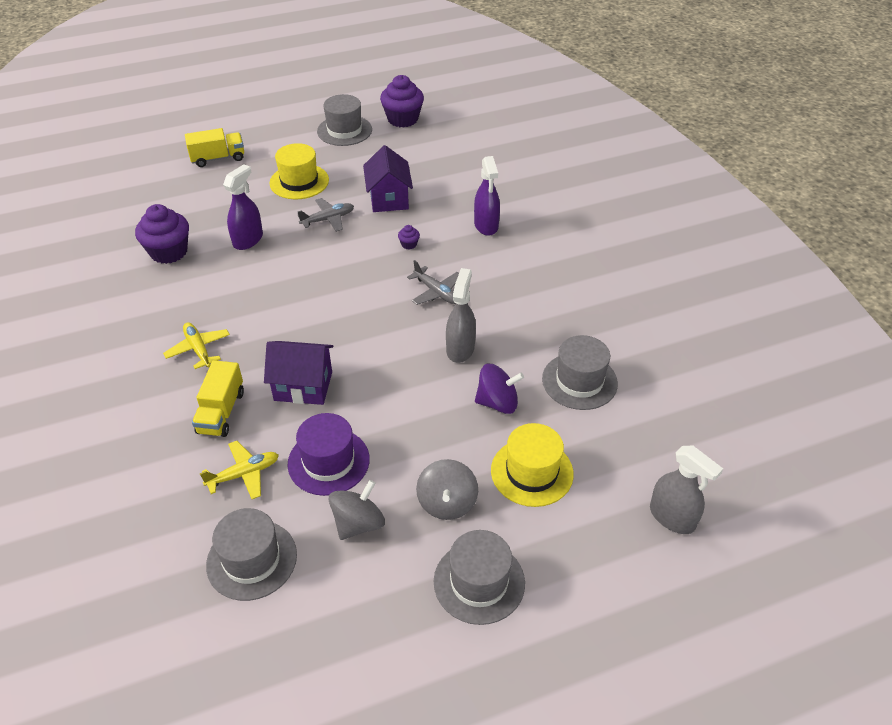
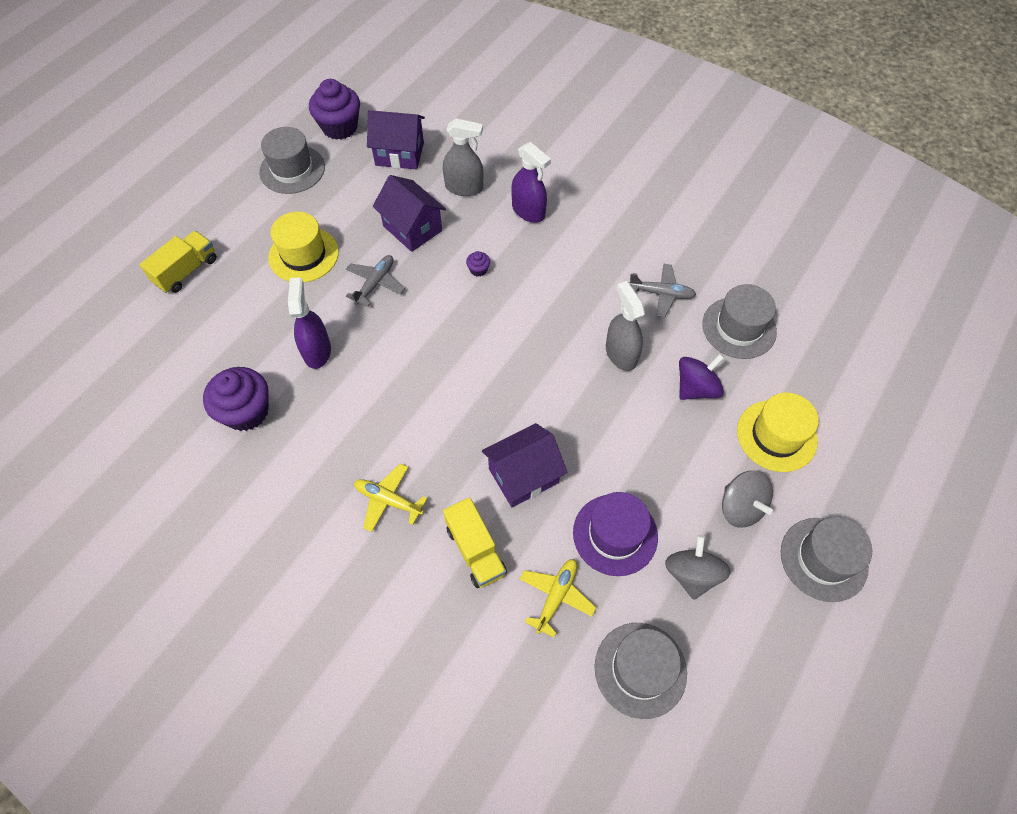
camera: 35 degrees left, 15 degrees up
(427, 151) = (399, 154): none -> purple house
(436, 292) = (549, 307): grey plane -> grey plane (661, 294)
(672, 517) = (901, 409): grey spray bottle -> grey spray bottle (464, 187)

